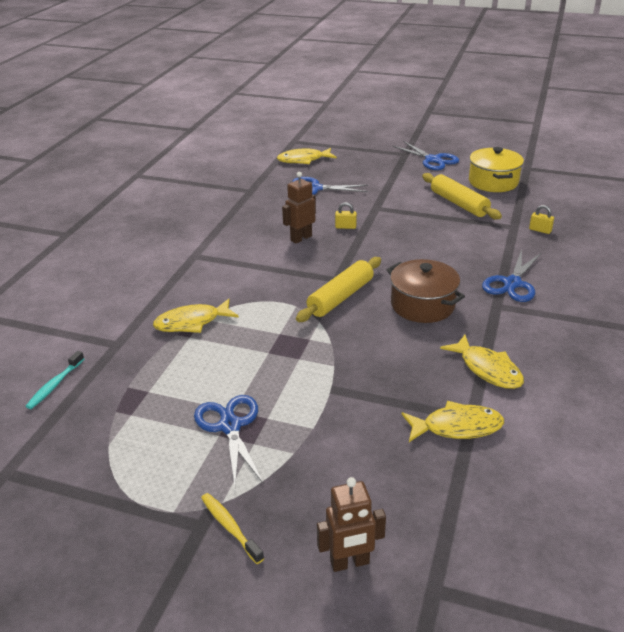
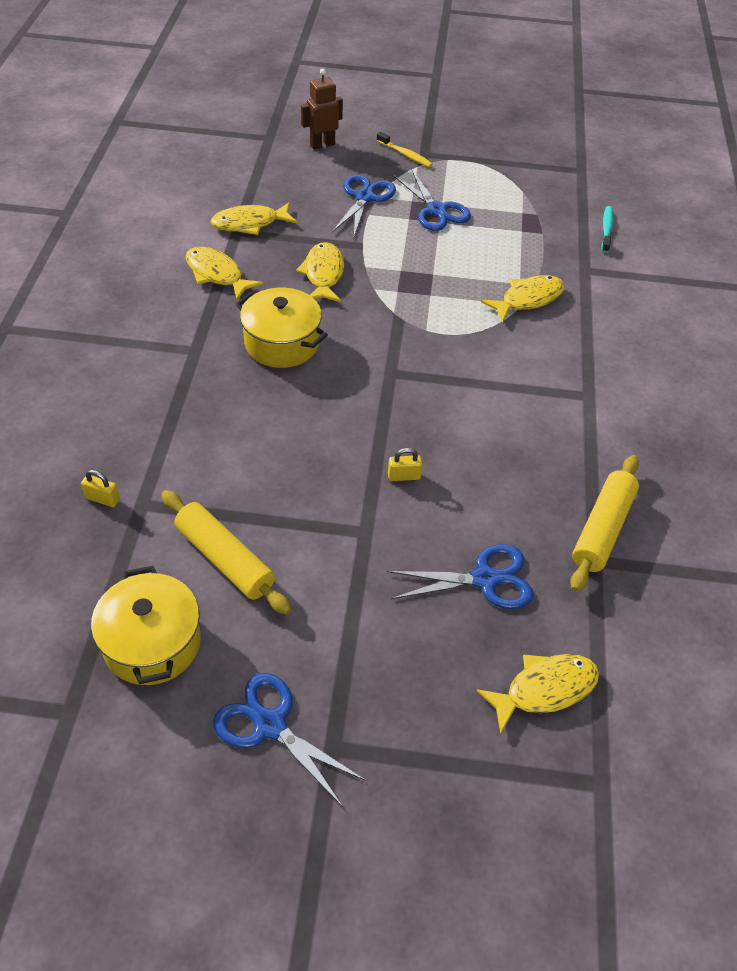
camera: 165 degrees right, 15 degrees up
(301, 238) = (461, 444): brown robot -> none
(340, 297) = (378, 345): yellow rolling pin -> yellow rolling pin (602, 529)
(378, 361) = (323, 274): none -> yellow fish
(422, 305) = (282, 343): brown pot -> yellow pot
(512, 283) = (169, 385): blue scissors -> blue scissors (364, 197)

